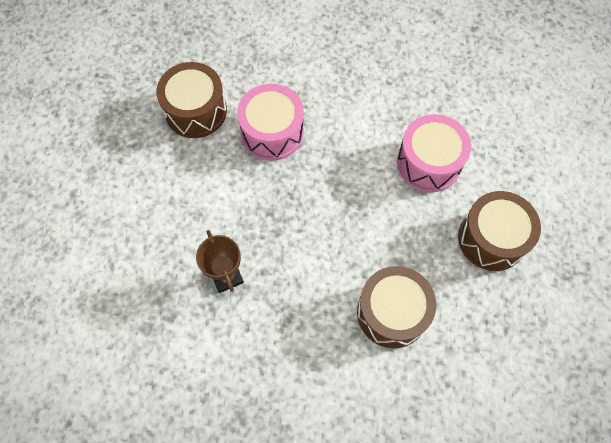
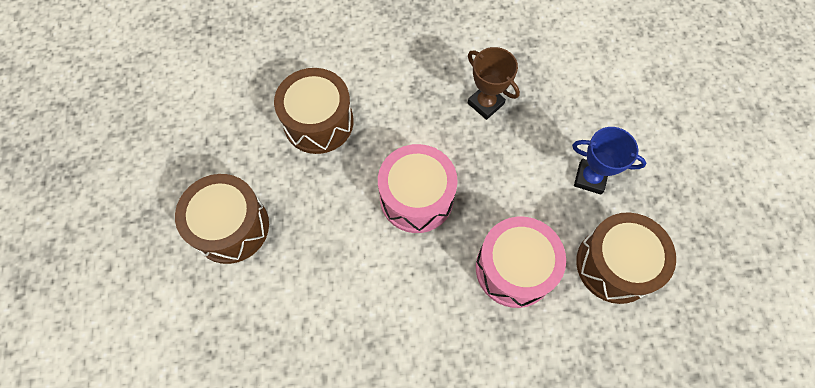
camera: 160 degrees right, 0 degrees up
(174, 178) = (590, 178): none -> blue trophy
(429, 163) = (319, 294): pink drum -> pink drum (416, 197)

